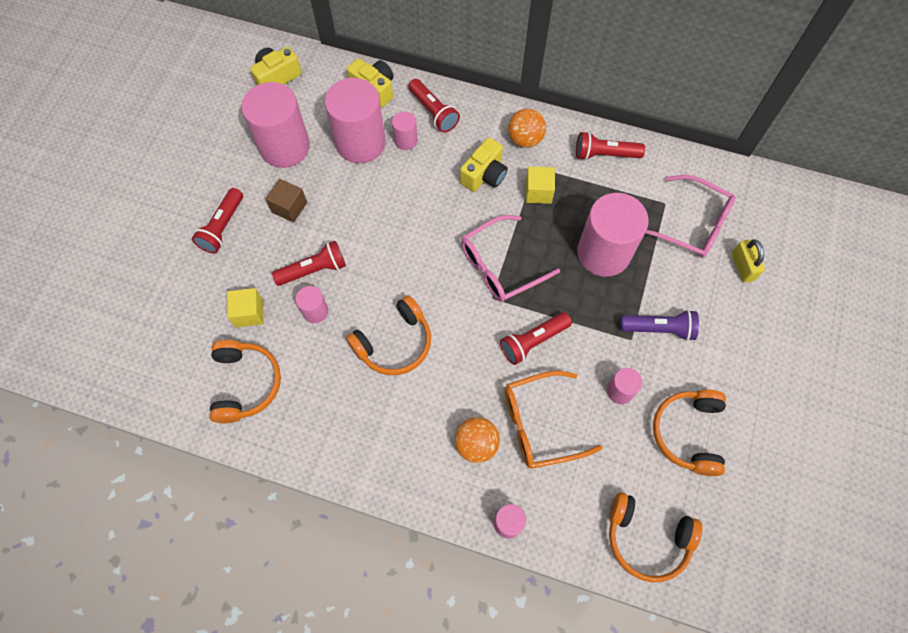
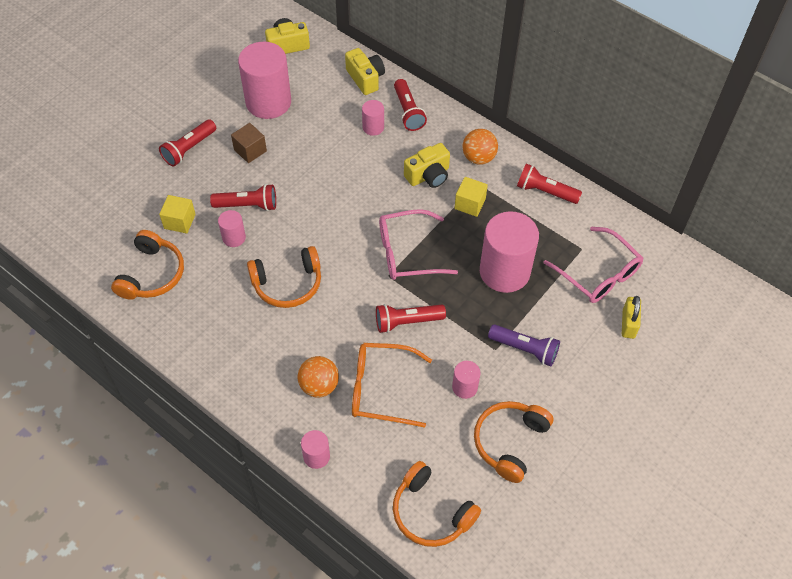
camera: 20 degrees right, 10 degrees down
(360, 143) = (333, 118): pink cylinder -> none

